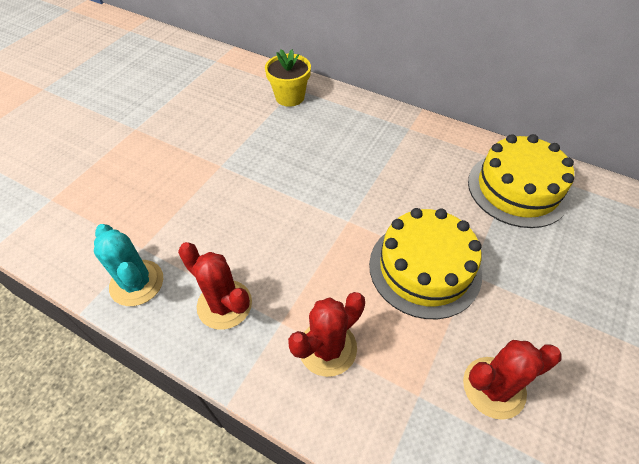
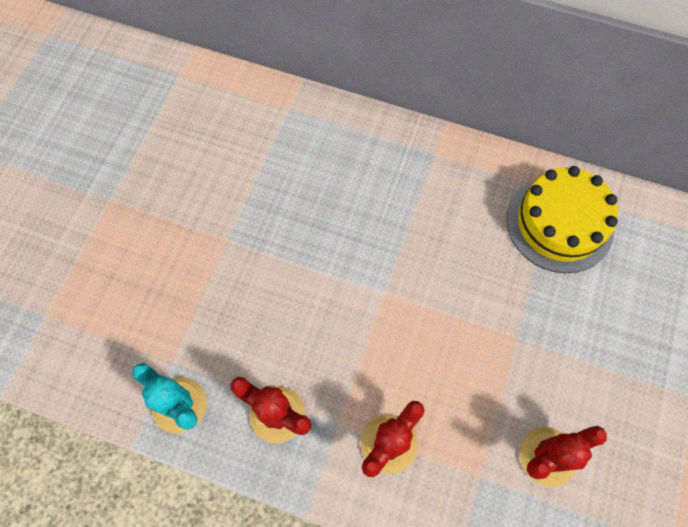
camera: 10 degrees left, 15 degrees up
(290, 97) = (285, 124): yellow flower pot -> none
(424, 268) = (471, 339): yellow cake -> none

